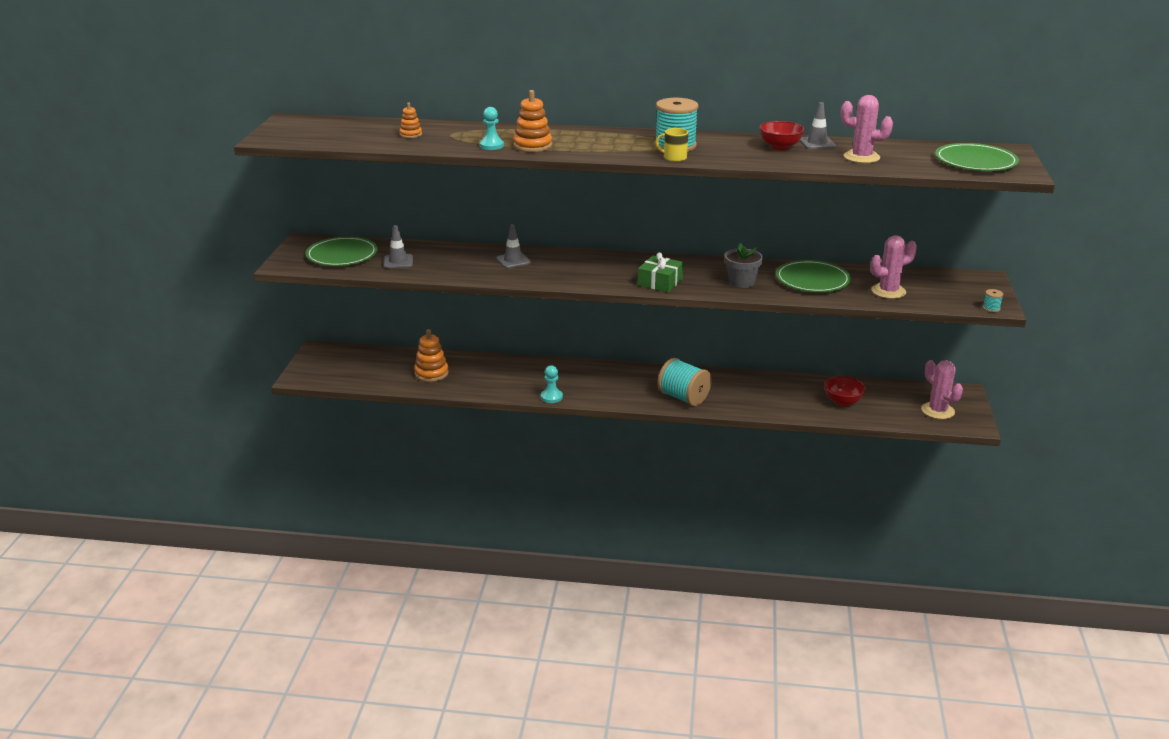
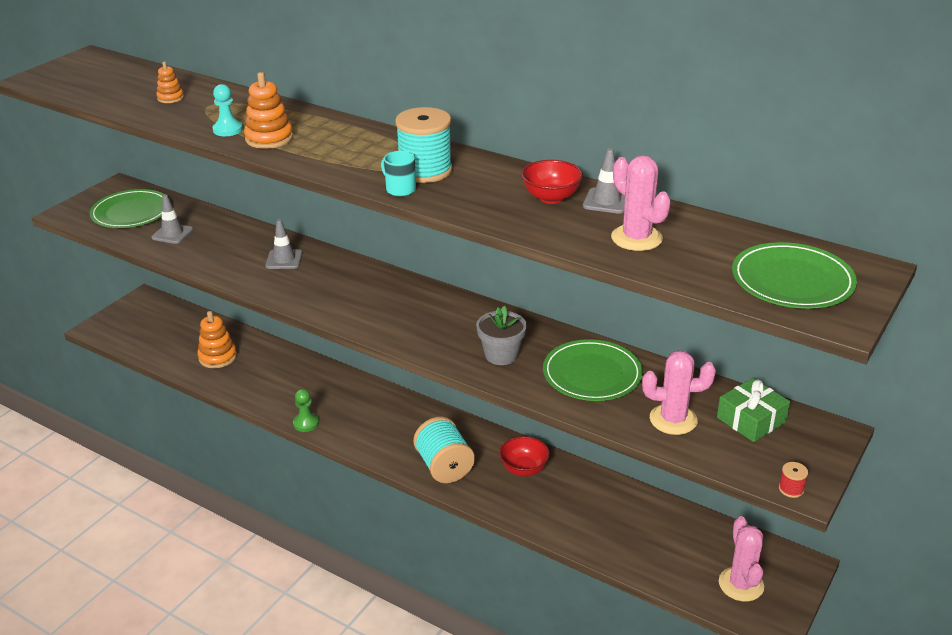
camera: 25 degrees right, 5 degrees up
(551, 397) = (306, 423): turquoise pawn -> green pawn
(660, 282) = (407, 330): green gift -> green gift (751, 420)
(674, 158) = (400, 189): yellow mug -> turquoise mug
(843, 402) = (628, 531): red bowl -> red bowl (524, 469)
(991, 308) = (791, 489): turquoise spool -> red spool

